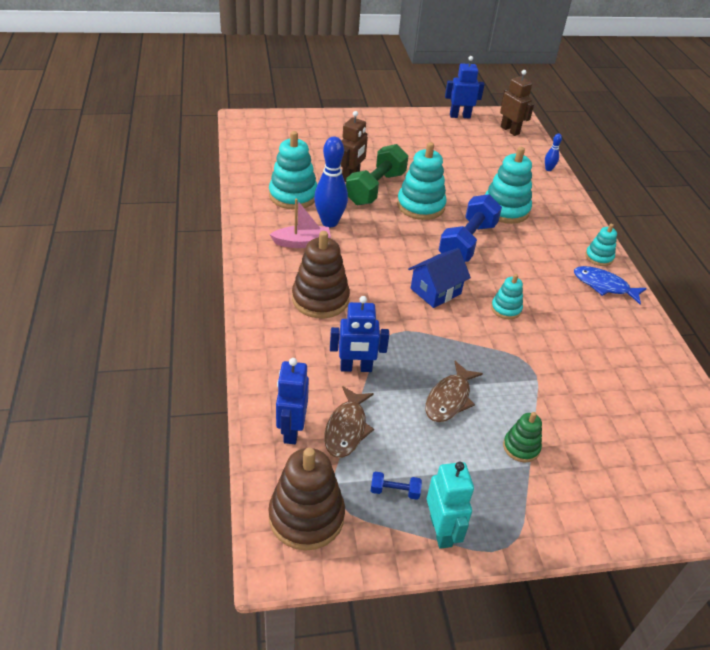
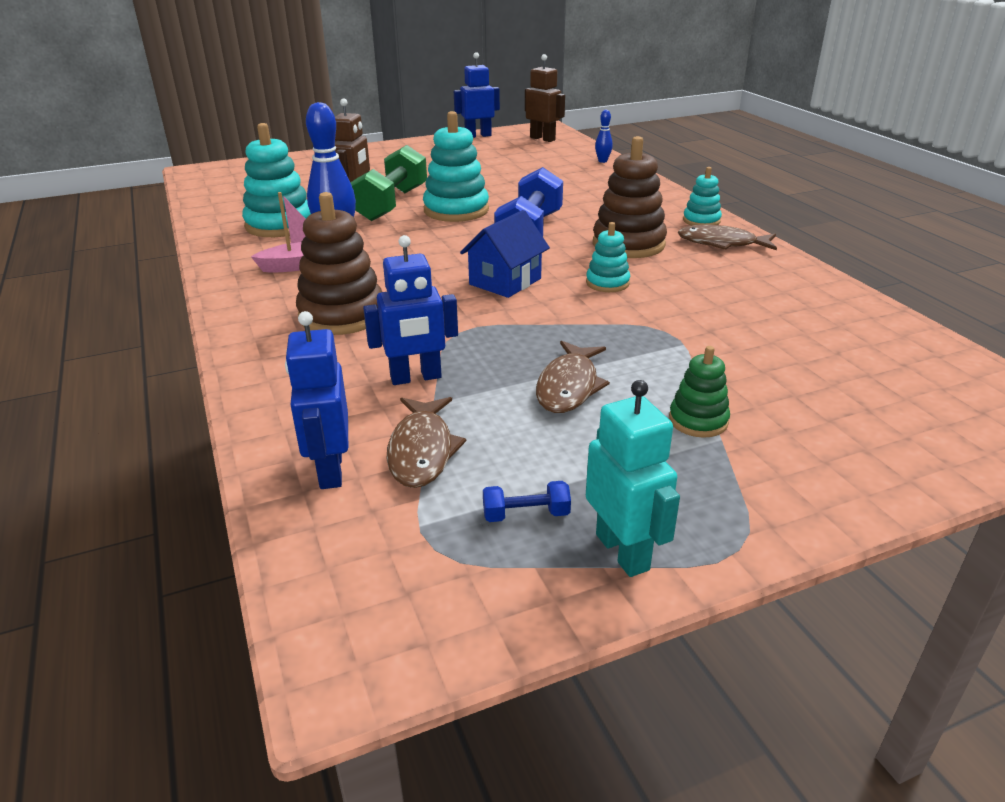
camera: 10 degrees left, 10 degrees down
(306, 516) = (383, 583): brown stacking toy -> brown stacking toy (628, 244)
(505, 209) = (566, 198): turquoise stacking toy -> none
(604, 286) = (721, 243): blue fish -> brown fish

